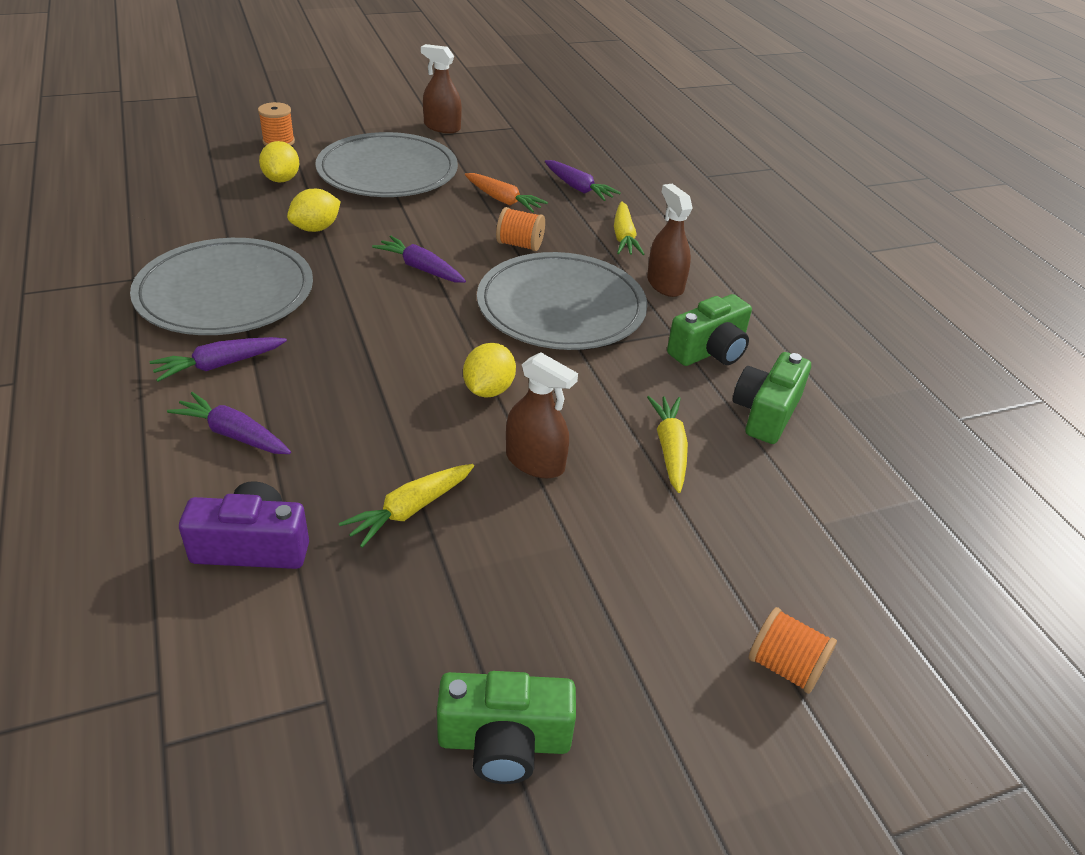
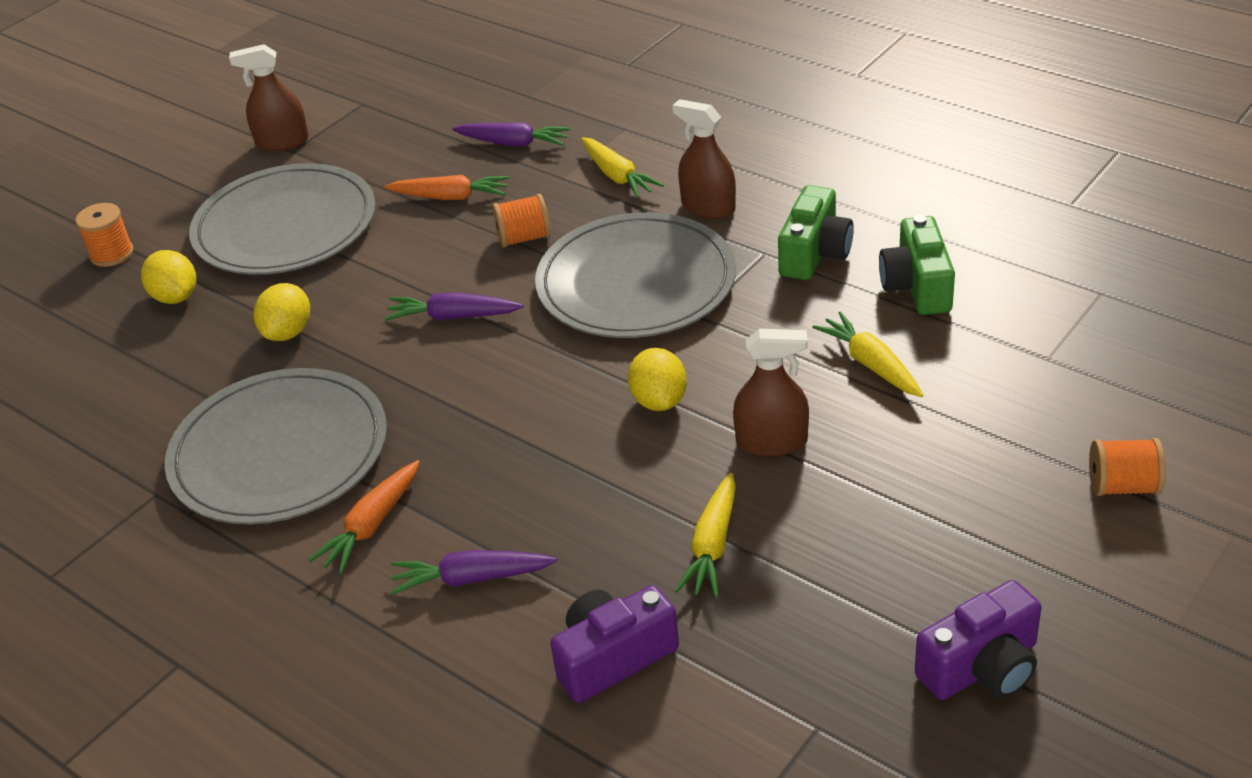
camera: 25 degrees left, 0 degrees up
(219, 365) = (371, 525): purple carrot -> orange carrot
(504, 741) = (982, 667): green camera -> purple camera

